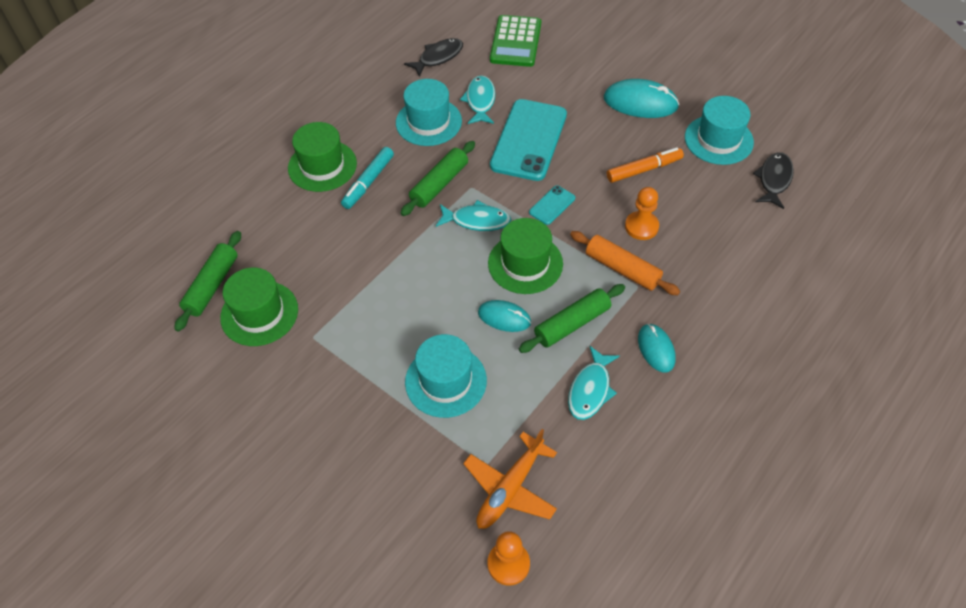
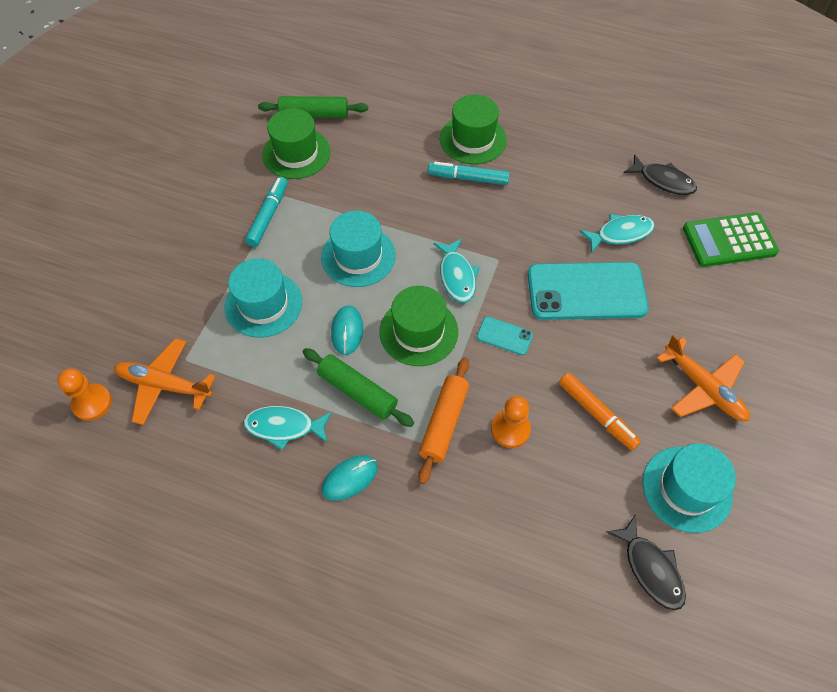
camera: 70 degrees right, 5 degrees up
(333, 356) = (268, 216): none -> turquoise marker
(428, 122) = (568, 200): turquoise hat -> turquoise hat (358, 256)
(439, 184) = (490, 233): green rolling pin -> none
(640, 102) = (703, 387): turquoise mouse -> orange plane
(774, 180) = (650, 568): black fish -> black fish turned 60 degrees clockwise

